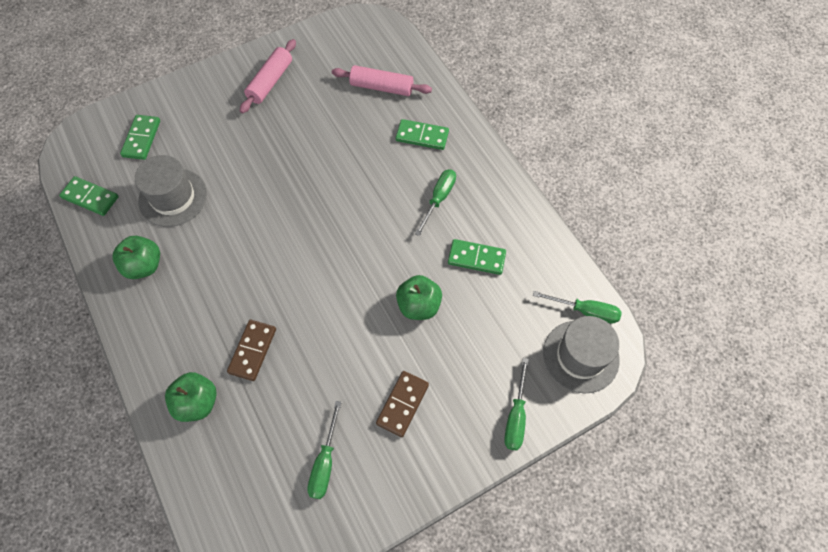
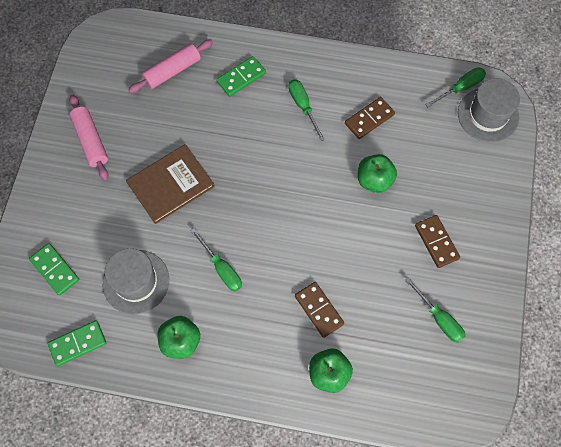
camera: 50 degrees left, 5 degrees up
(278, 159) = (171, 185): none -> brown book
(476, 258) = (369, 119): green domino -> brown domino
(516, 416) = (497, 182): green screwdriver -> green screwdriver (221, 268)

